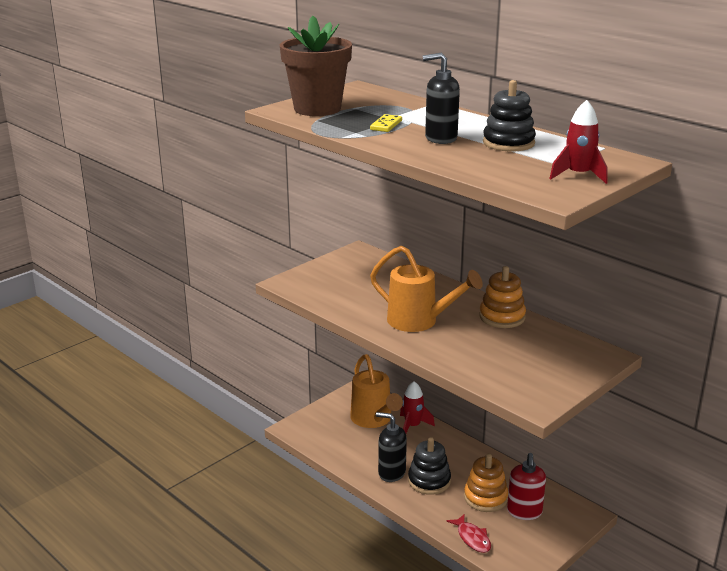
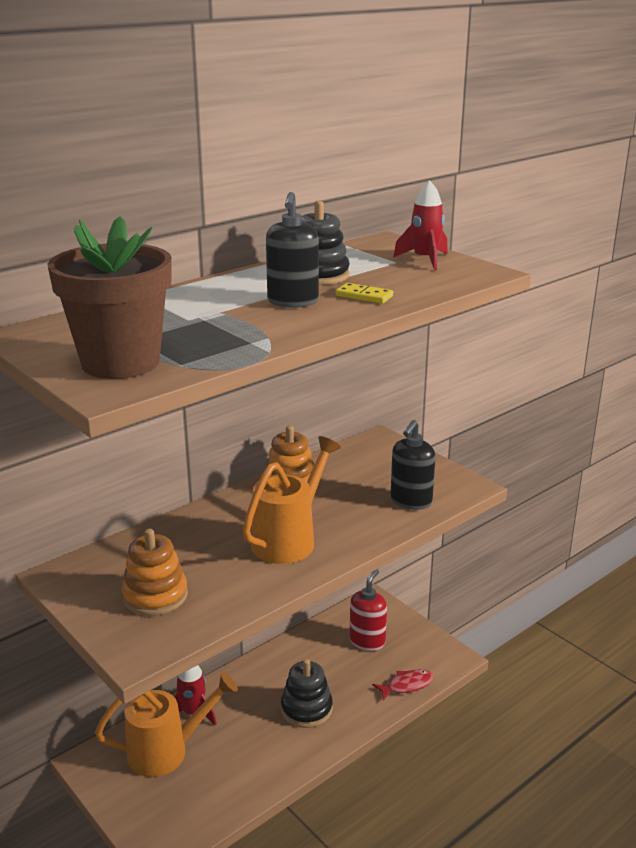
camera: 85 degrees left, 0 degrees up
(386, 125) = (226, 325): yellow domino -> yellow domino (364, 296)
(391, 473) = (285, 742): black soap dispenser -> black soap dispenser (410, 501)
(485, 498) = (342, 666): orange stacking toy -> orange stacking toy (155, 596)
(524, 512) = (367, 641): red soap dispenser -> red soap dispenser turned 75 degrees counterclockwise

